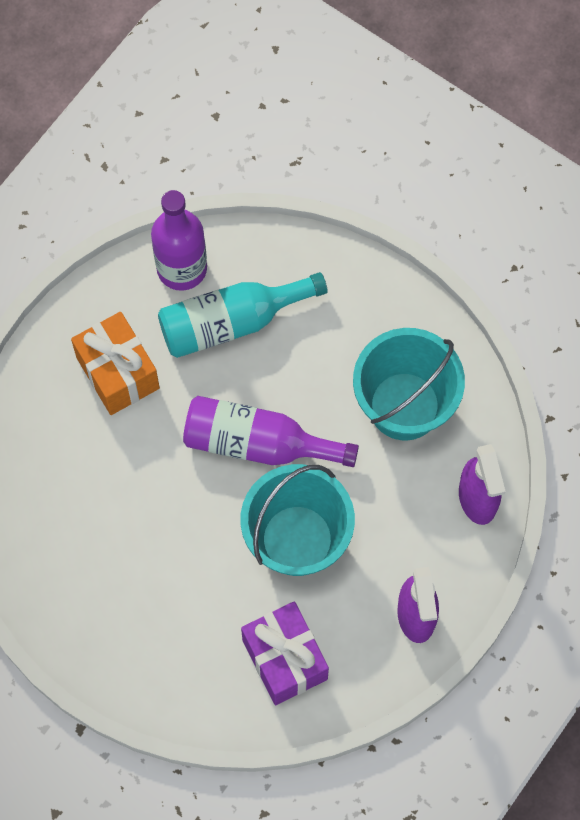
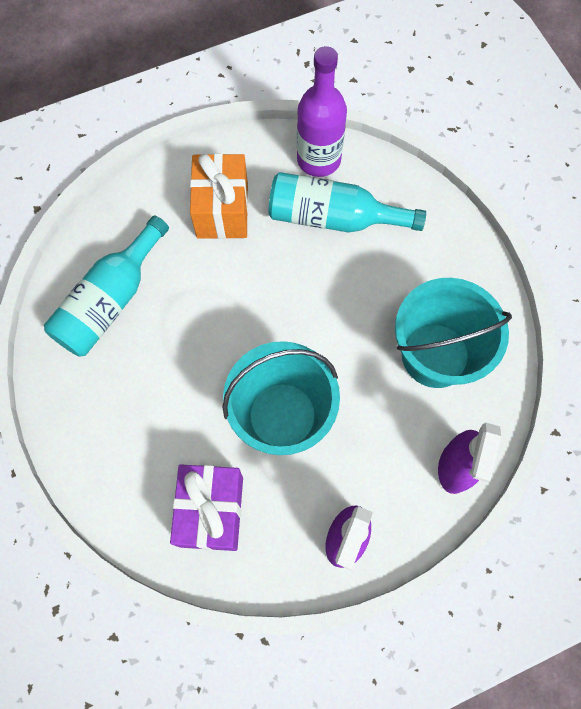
camera: 30 degrees right, 0 degrees up
(66, 523) = (110, 301): none -> turquoise bottle
(258, 443) = (297, 320): purple bottle -> none

